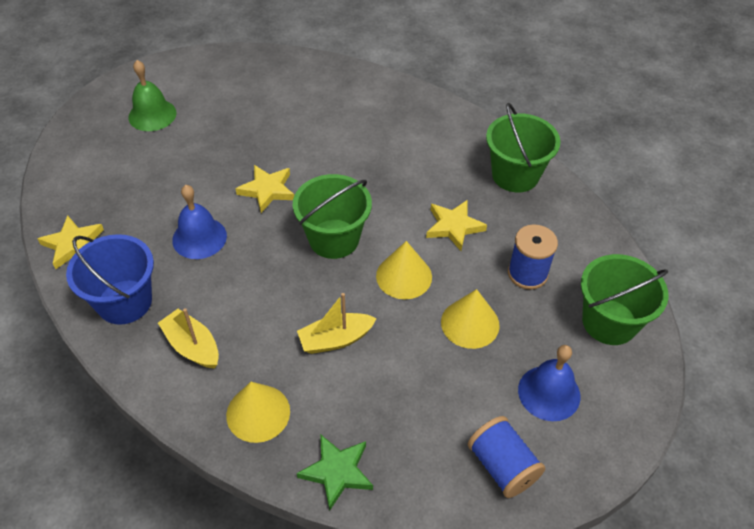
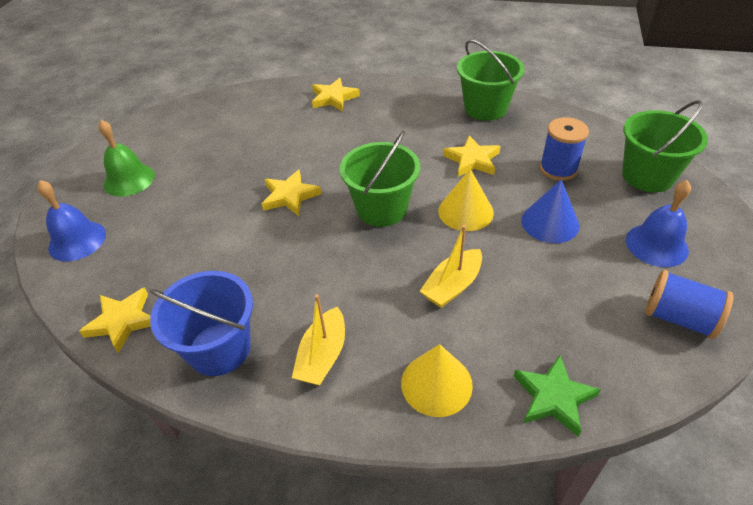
camera: 25 degrees left, 5 degrees down
(192, 346) = (323, 356): yellow boat -> yellow boat turned 90 degrees counterclockwise
(199, 238) = (255, 259): blue bell -> blue bell (77, 240)
(379, 101) = (333, 98): none -> yellow star
(470, 323) = (550, 222): yellow cone -> blue cone

